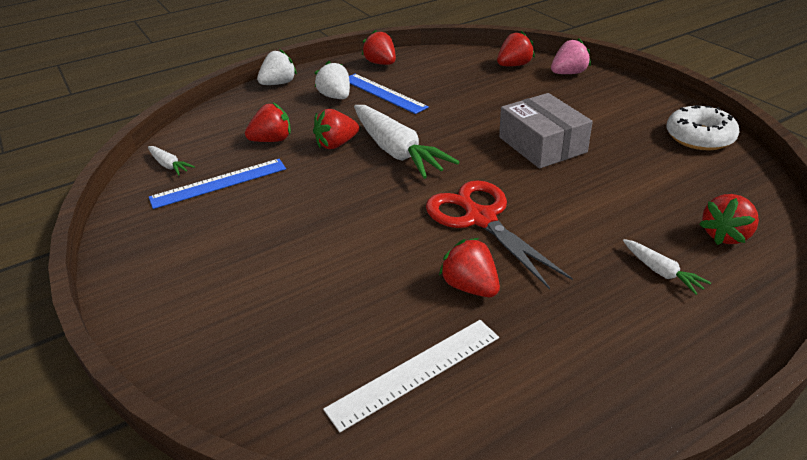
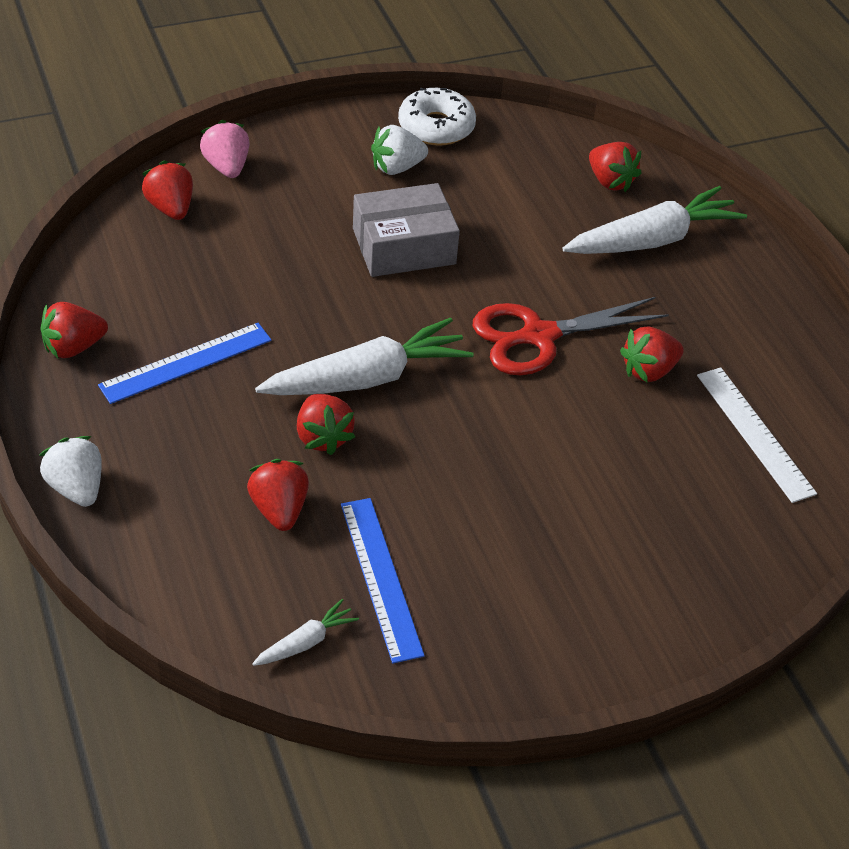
camera: 85 degrees left, 10 degrees up
(336, 97) = (170, 419): white strawberry -> white strawberry (397, 167)
(661, 272) = (652, 240): white carrot -> white carrot, size x2.19

